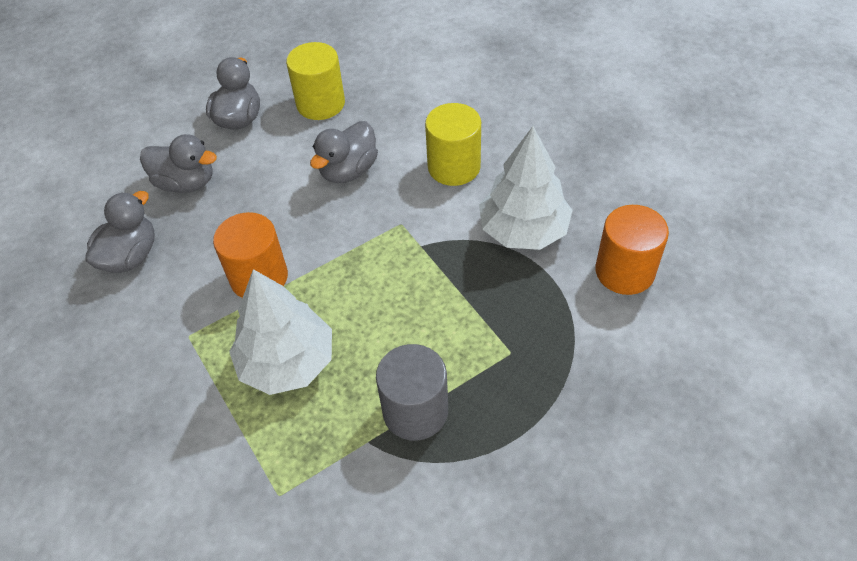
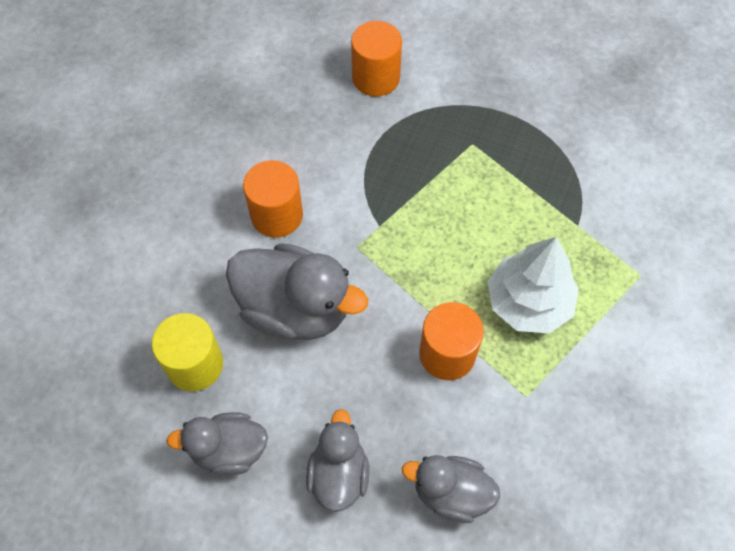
camera: 105 degrees left, 10 degrees up
(348, 170) = (295, 309): grey duck -> grey duck, size x1.64
(415, 411) = (542, 198): grey cylinder -> none
(454, 167) = (277, 215): yellow cylinder -> orange cylinder
(523, 230) = (346, 149): white tree -> none

